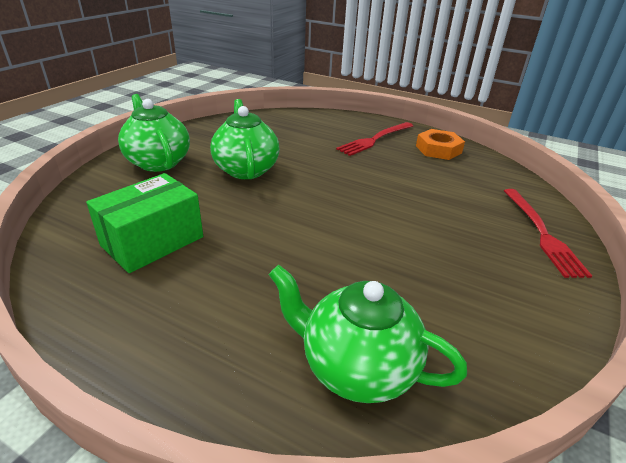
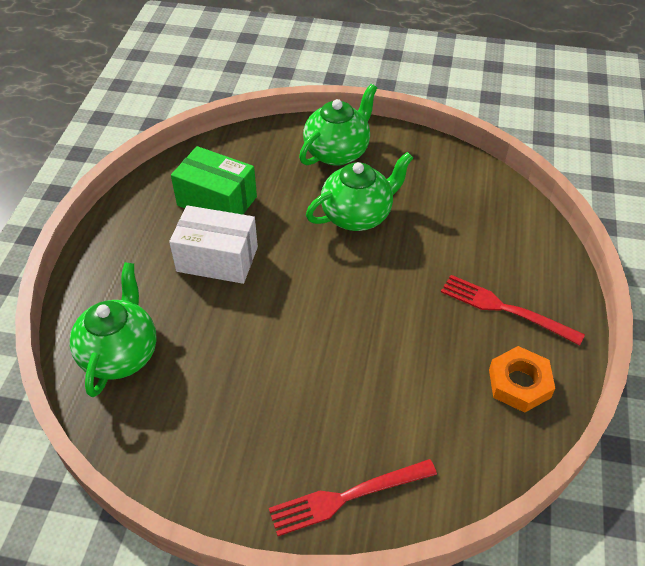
camera: 75 degrees right, 15 degrees up
(243, 256) = (217, 259): none -> white box

